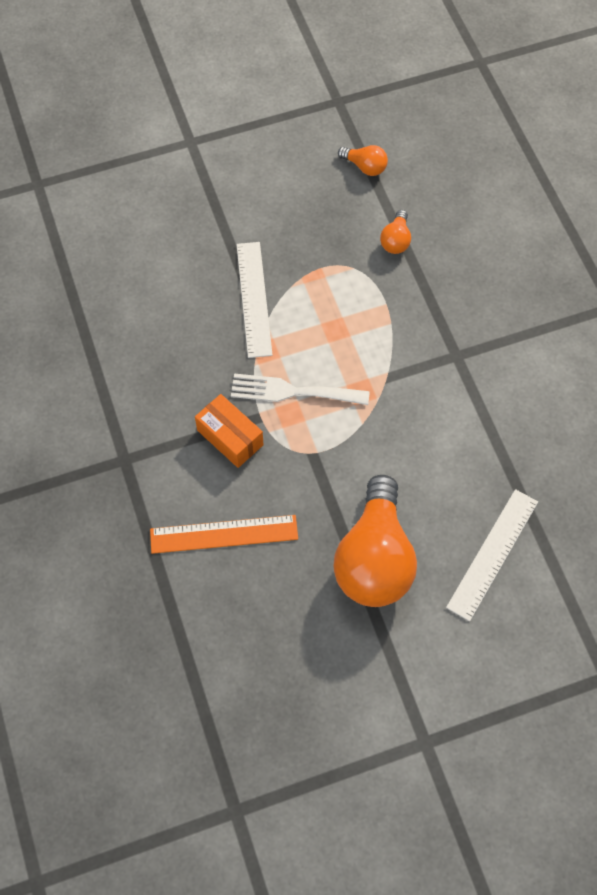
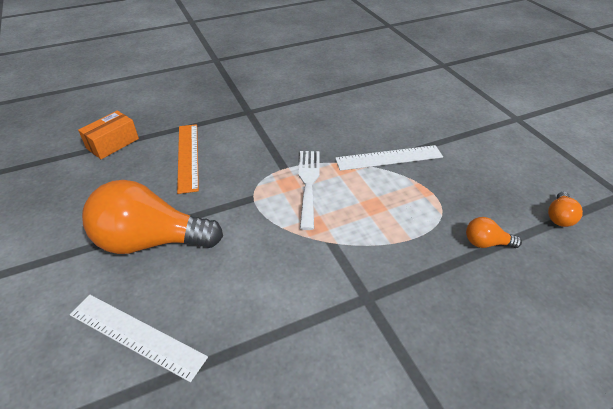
camera: 85 degrees right, 20 degrees down
(230, 437) = (265, 154): orange box -> orange box (113, 144)

